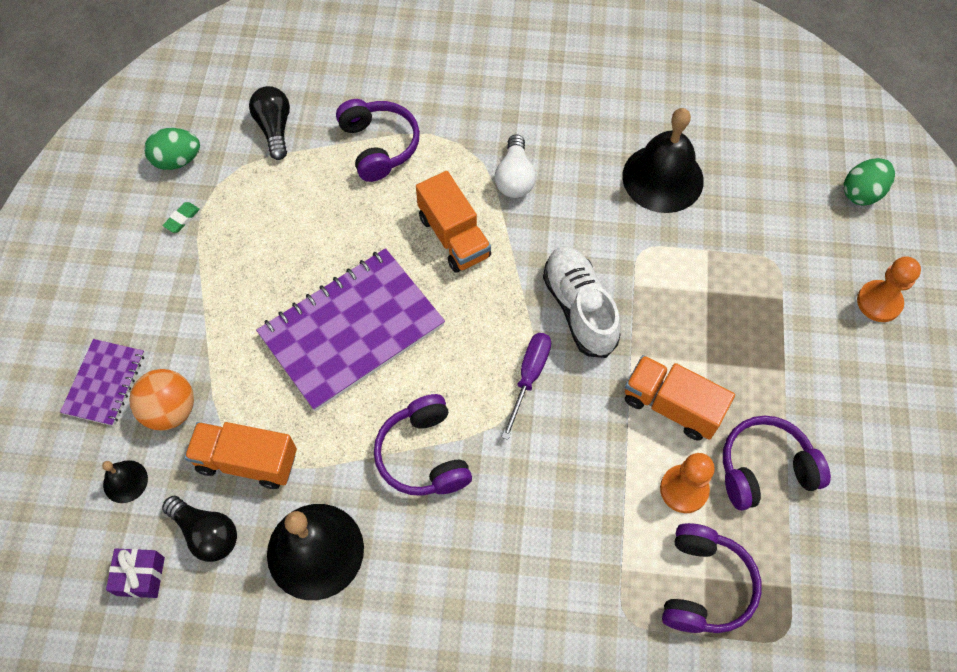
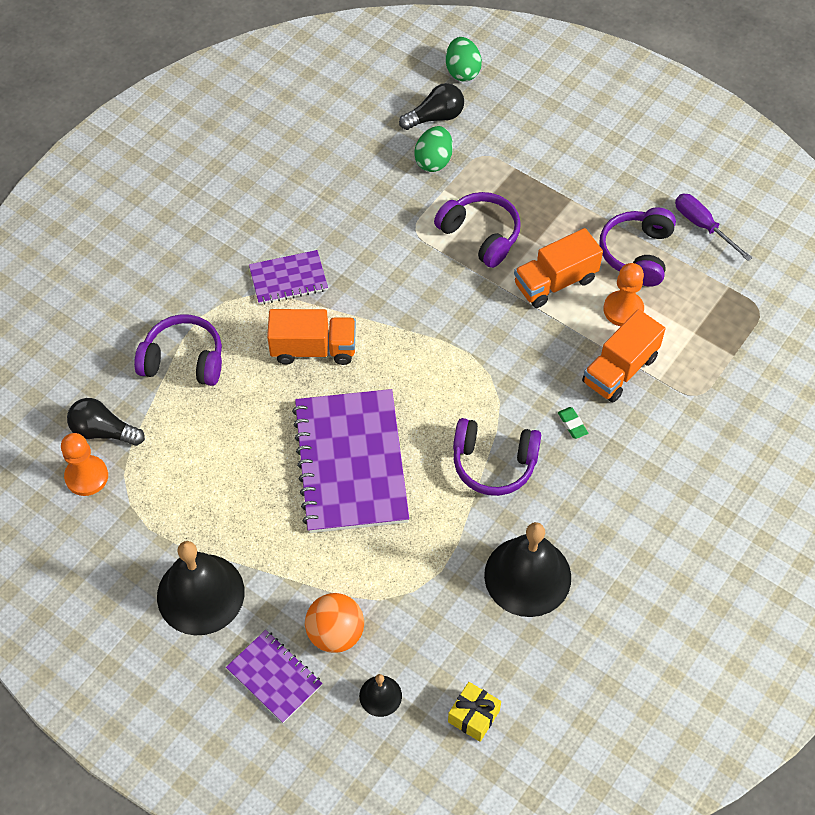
camera: 60 degrees left, 5 degrees down
(141, 576) = (473, 716): purple gift -> yellow gift
(177, 160) = (78, 525): green egg -> green egg (433, 161)
(182, 219) = (146, 547): green eraser -> green eraser (572, 424)
(206, 533) = (465, 650): black light bulb -> black light bulb (435, 117)
(247, 461) = (420, 593): orange truck -> orange truck (619, 370)
(515, 177) = (288, 279): white light bulb -> purple notebook
(529, 377) = (473, 360): purple screwdriver -> purple screwdriver (703, 226)
(579, 308) = (437, 297): white shoe -> none
(662, 178) = (361, 183): black bell -> black bell (200, 594)
(704, 585) = (699, 336): purple headphones -> purple headphones (480, 235)
(879, 302) = (555, 114): orange pawn -> orange pawn (86, 476)

